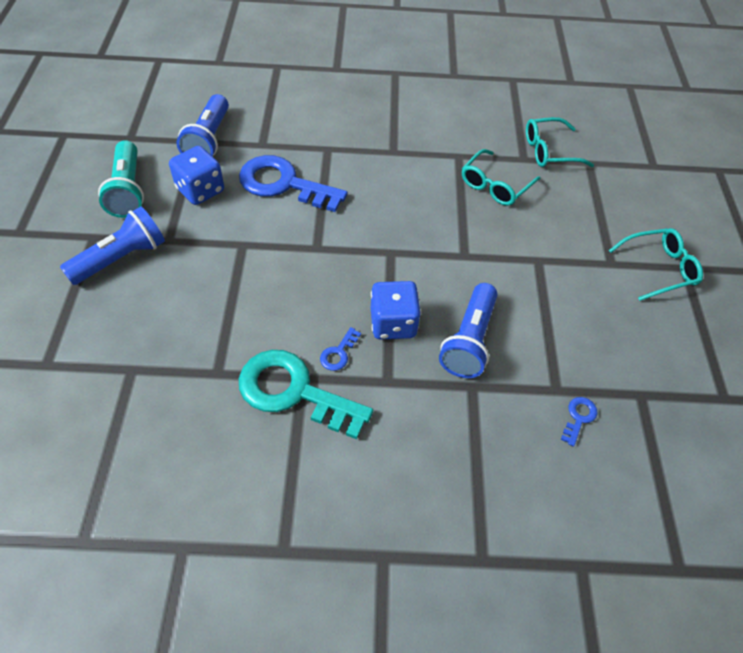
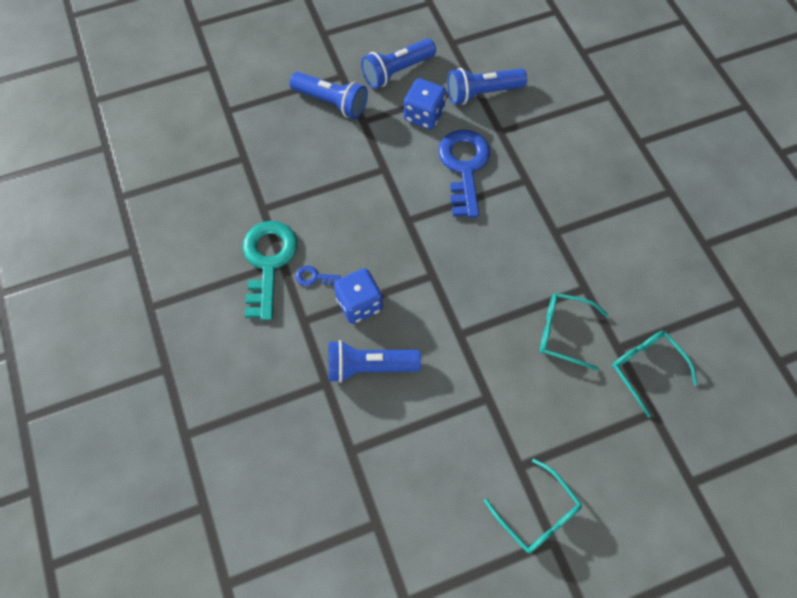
camera: 70 degrees right, 10 degrees up
(128, 190) = (397, 71): turquoise flashlight -> blue flashlight
(579, 417) = (331, 475): blue key -> none

